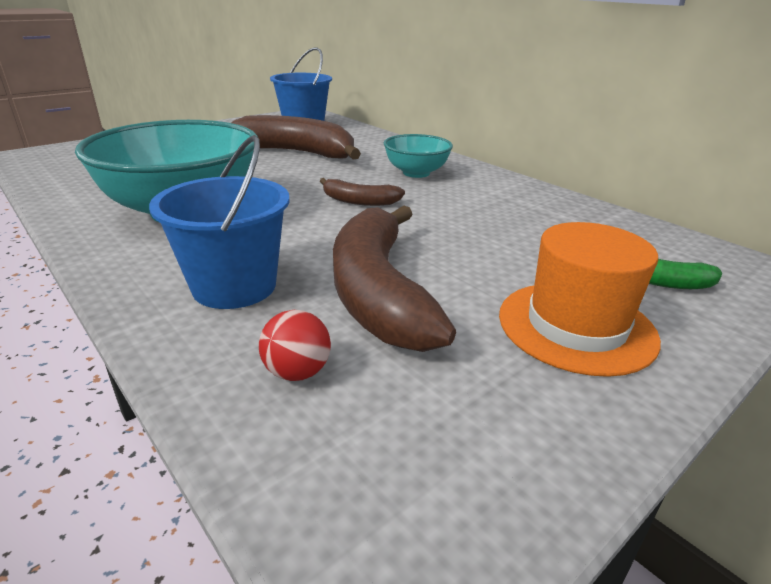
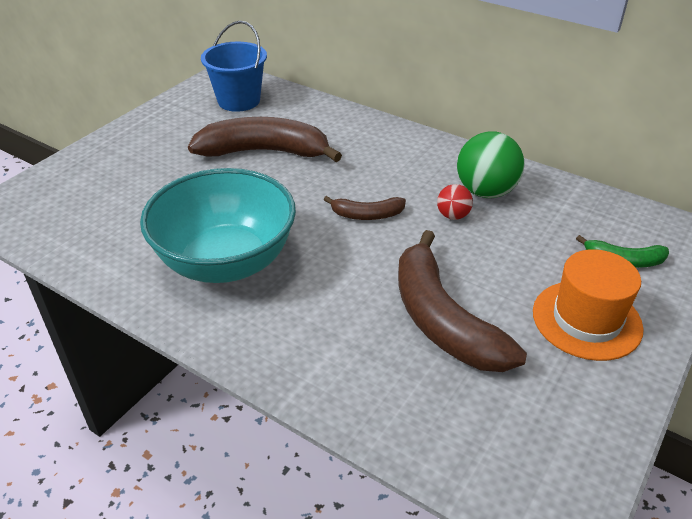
camera: 15 degrees left, 10 degrees up
(234, 286) = (335, 339): blue bucket -> none
(297, 372) = (431, 404): red ball -> red ball (453, 216)
(416, 173) = (393, 162): turquoise bowl -> none
(503, 203) = (485, 191): none -> green ball

